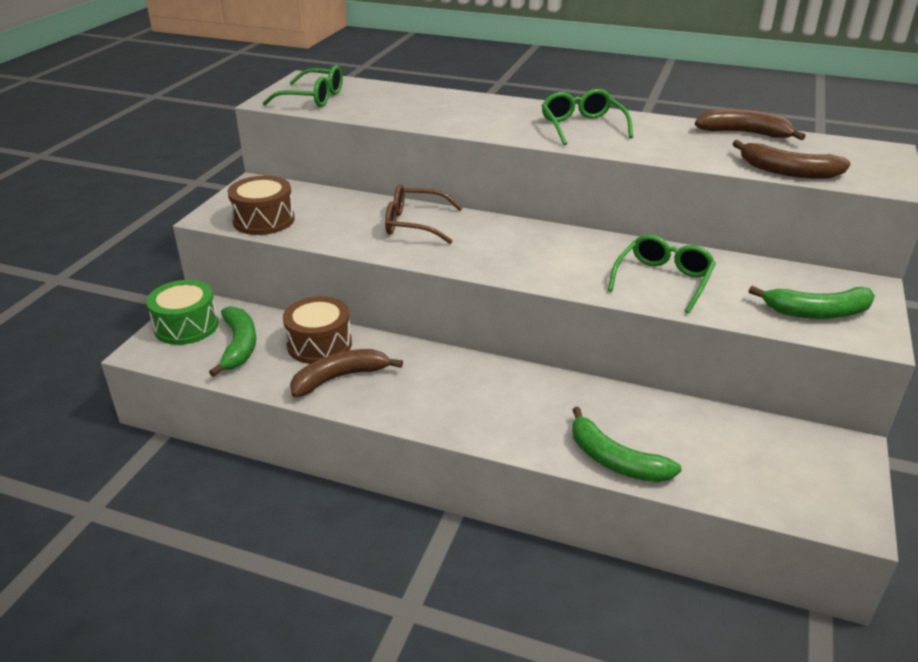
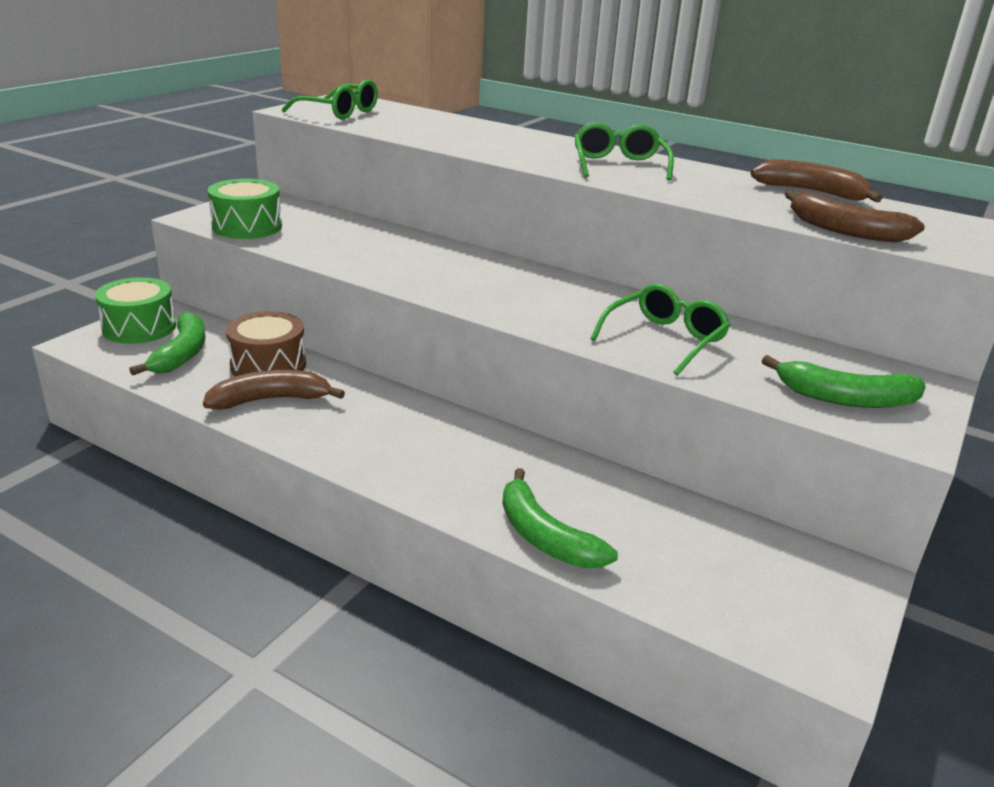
camera: 10 degrees right, 5 degrees down
(264, 220) = (247, 226): brown drum -> green drum
(414, 224) = (406, 250): brown glasses -> none

